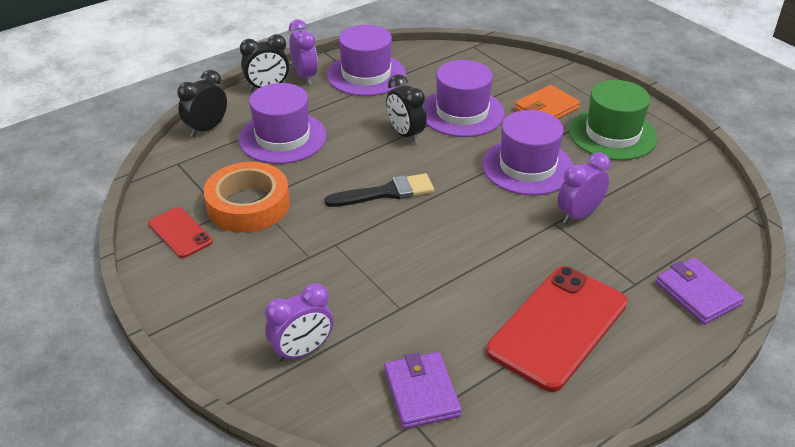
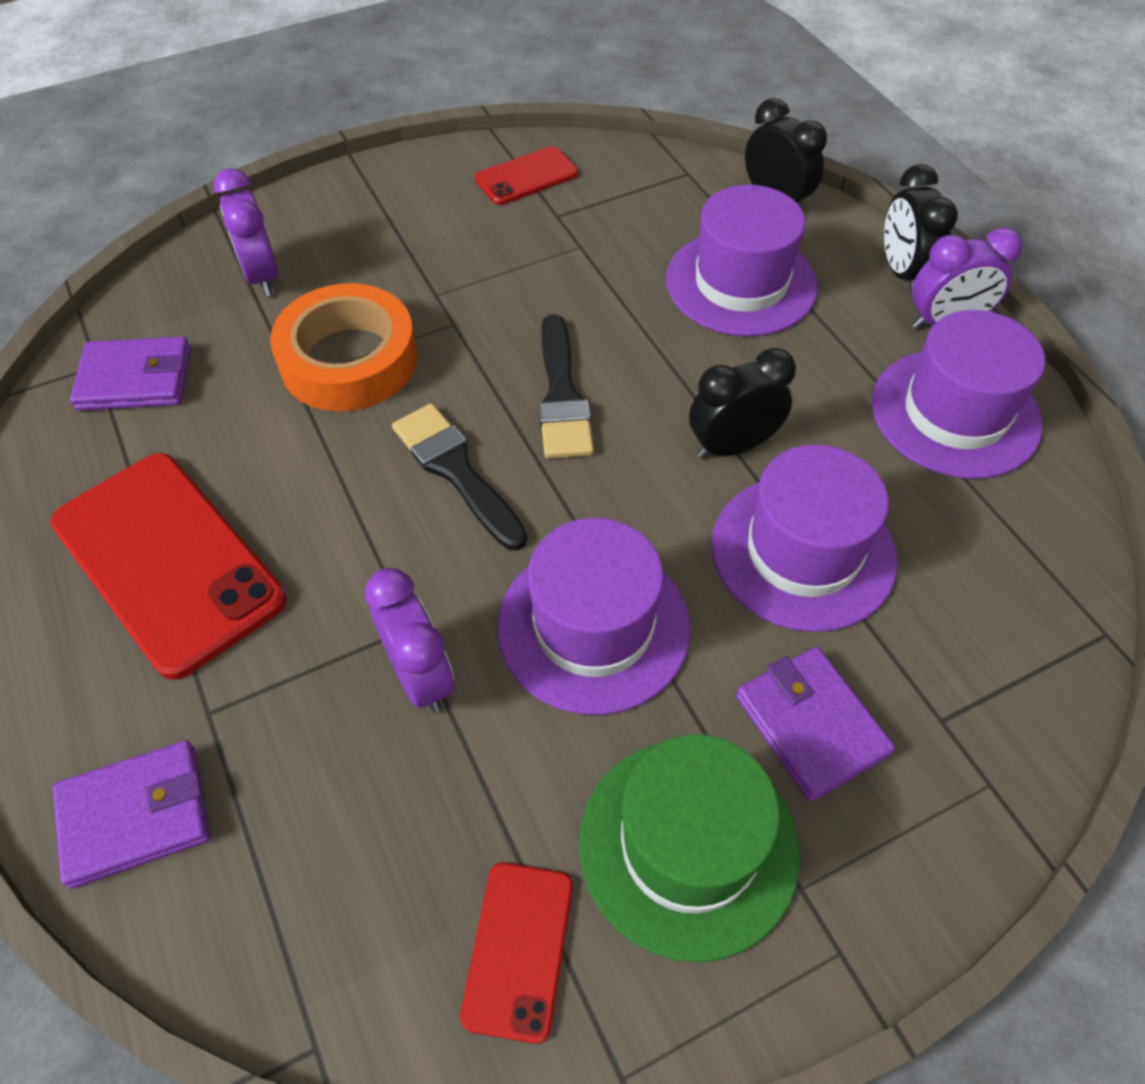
camera: 100 degrees right, 15 degrees up
(248, 205) = (570, 239): orange tape -> orange tape (349, 359)
(452, 223) = (456, 471): none -> black brush
(546, 109) = (811, 725): orange wallet -> purple wallet
(676, 170) = (518, 949): none -> red phone

